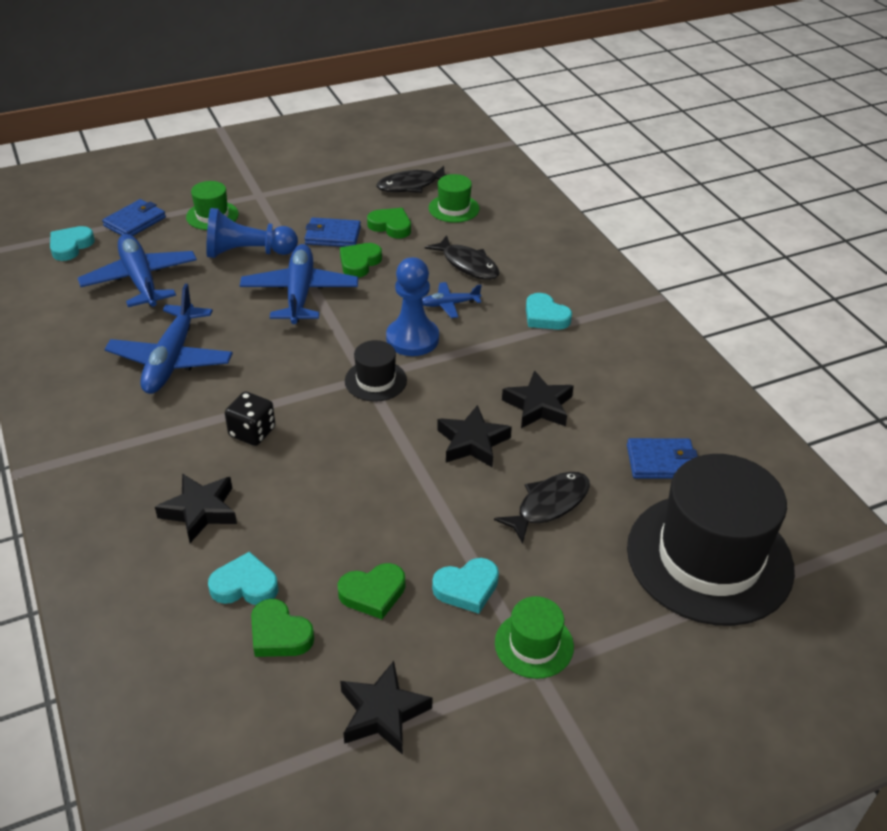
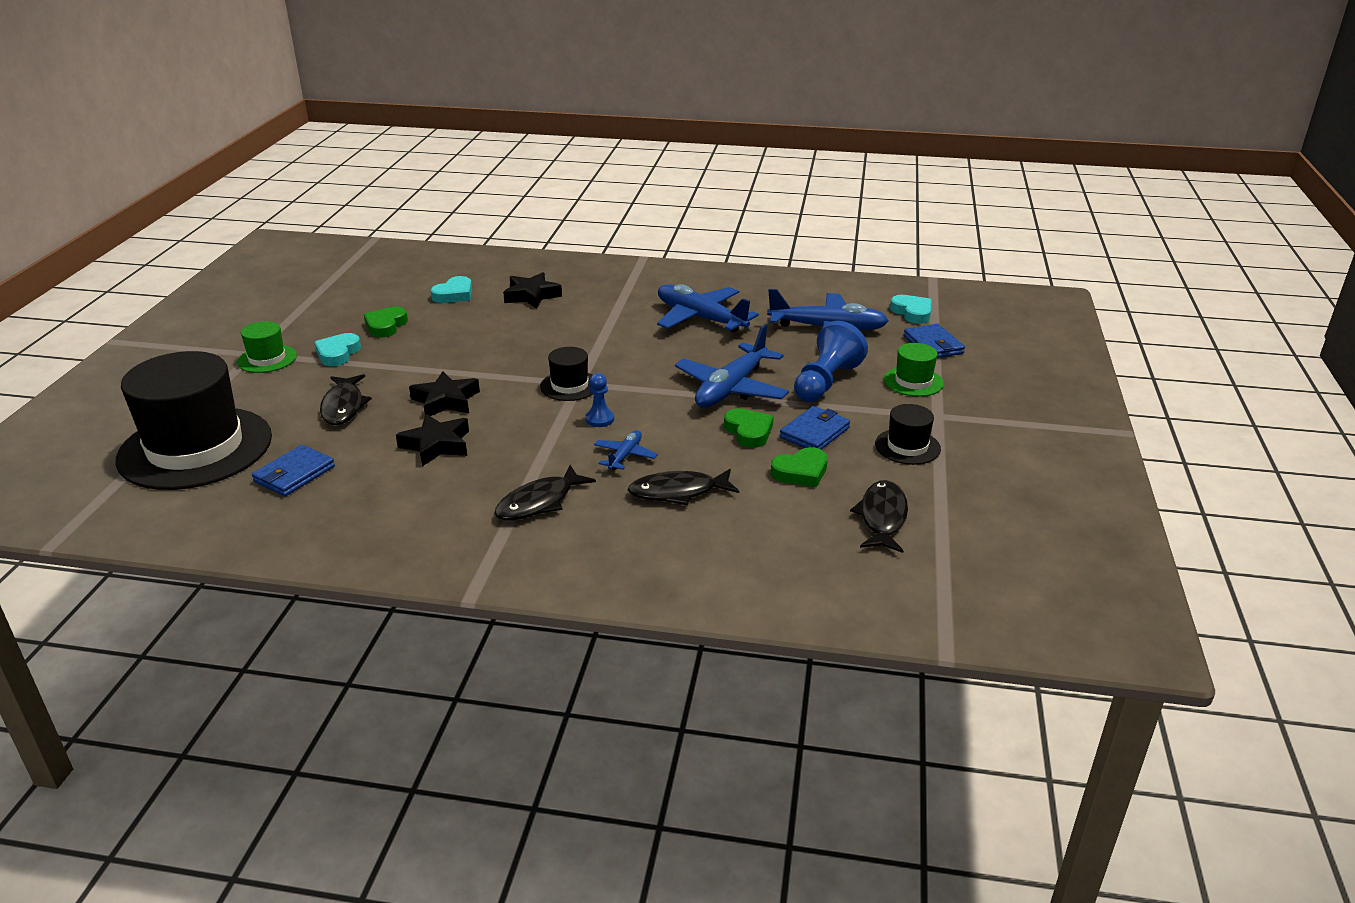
camera: 125 degrees right, 10 degrees down
(252, 432) = (579, 326): black dice -> none
(279, 634) = (406, 295): green heart -> none
(300, 293) = (731, 388): blue plane -> blue plane turned 90 degrees clockwise
(315, 196) = (907, 446): none -> black hat
(383, 713) = (313, 306): black star -> none
(412, 339) = (599, 419): blue pawn -> blue pawn, size x0.52
(454, 208) = (801, 528): green hat -> none
(545, 316) = (539, 502): turquoise heart -> black fish

